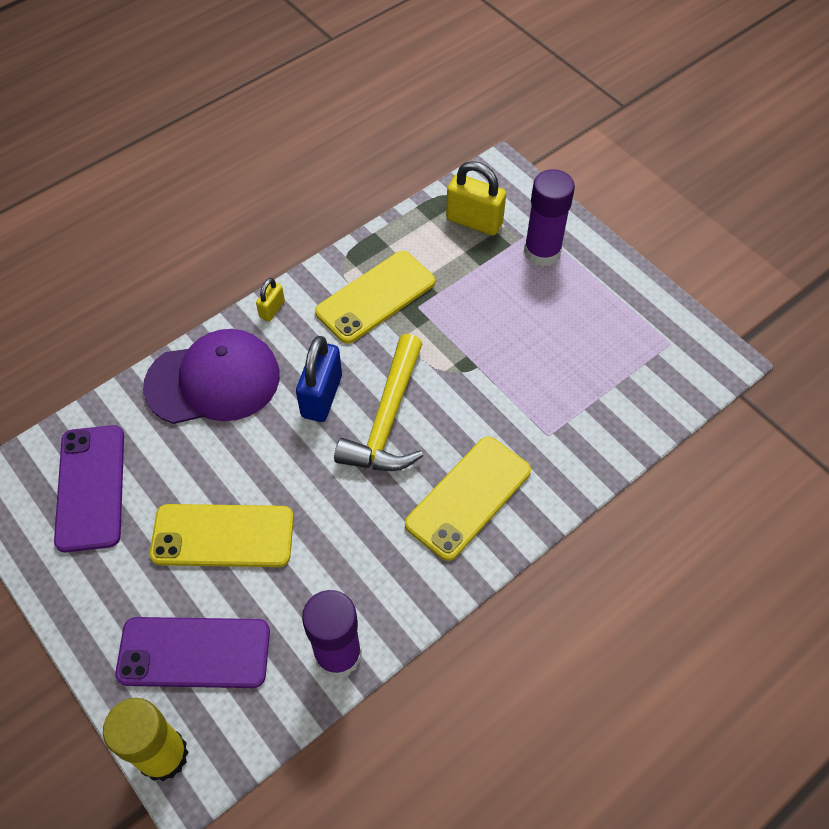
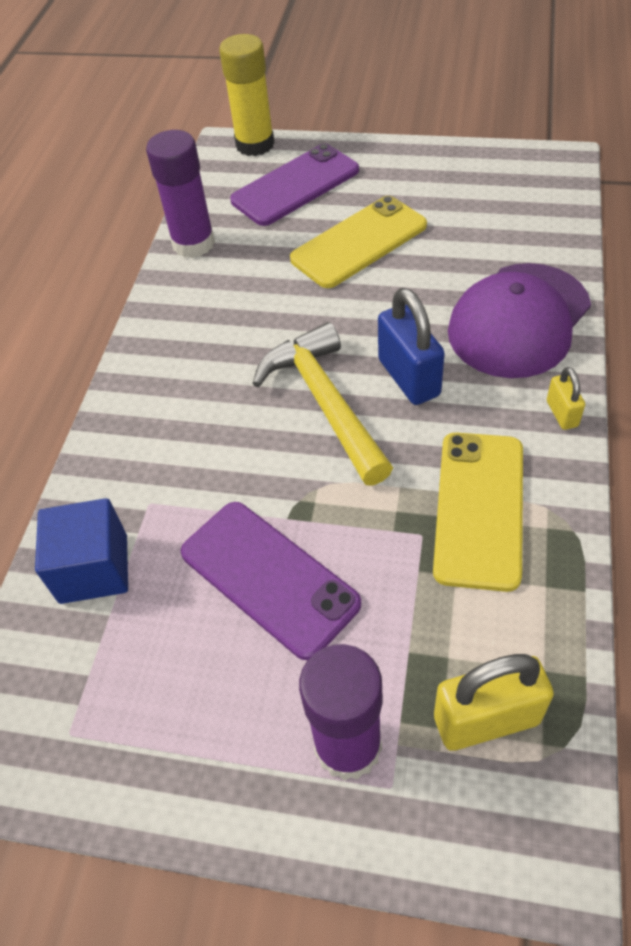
camera: 145 degrees right, 5 degrees down
(91, 487) = (495, 202): purple phone -> purple phone (269, 578)
(468, 497) = (184, 396): yellow phone -> none
(608, 418) = (94, 568): none -> blue cube

